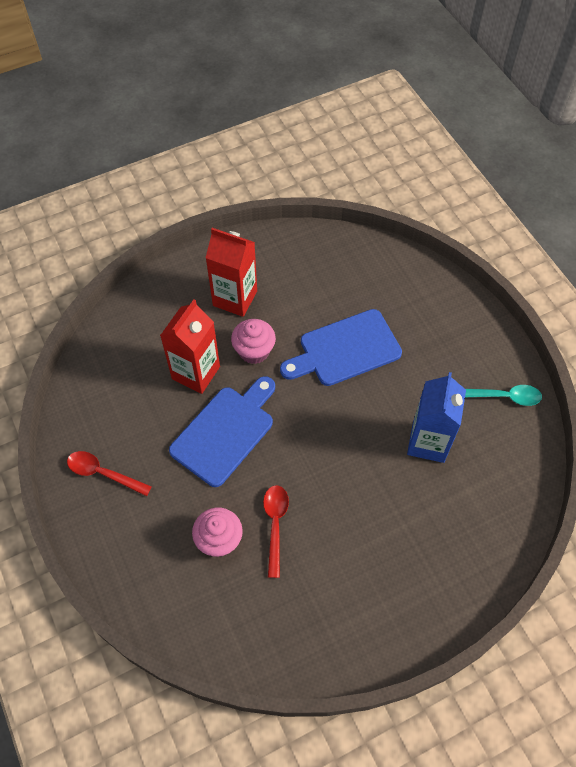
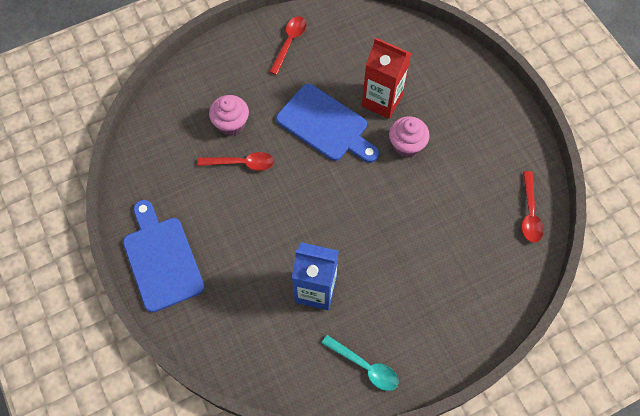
camera: 90 degrees right, 5 degrees up
(235, 298) = (462, 128): red carton -> none
(332, 249) = (529, 213): none -> red spoon
(345, 349) = (412, 222): blue cutting board -> blue cutting board (161, 259)
(503, 397) = (365, 366): turquoise spoon -> turquoise spoon turned 60 degrees counterclockwise

